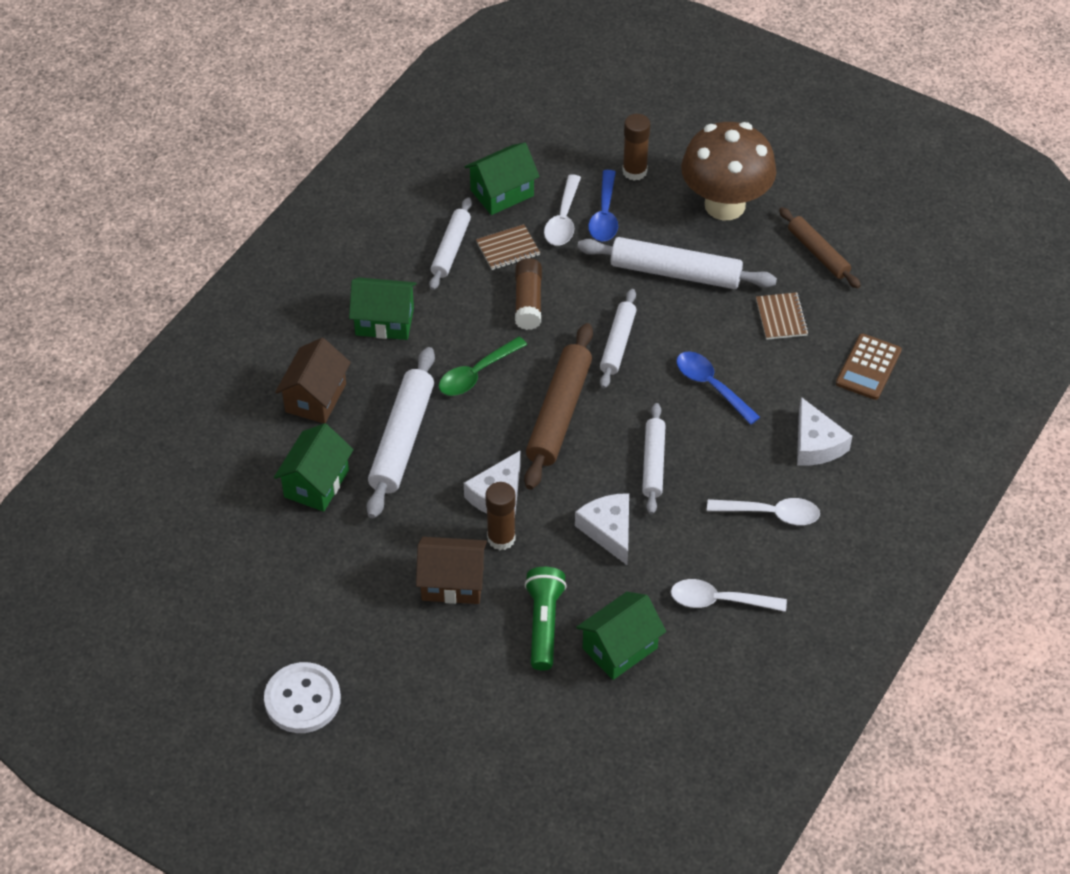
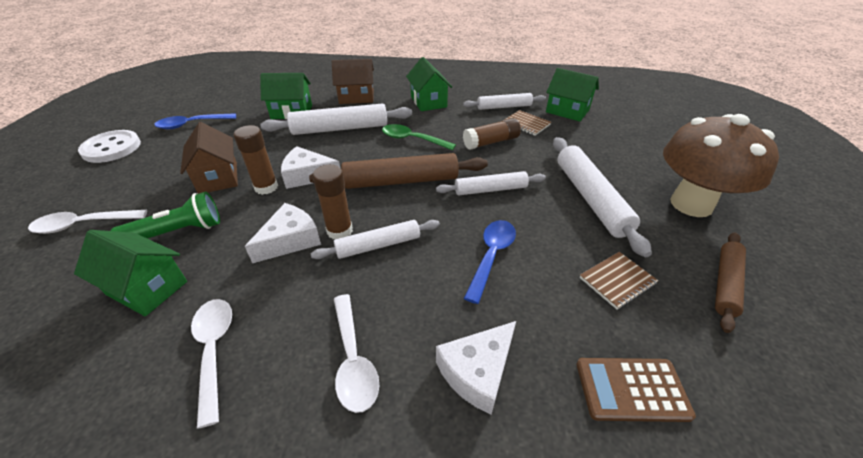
camera: 65 degrees right, 10 degrees down
(563, 219) = (575, 136): white spoon -> white spoon (83, 225)
(604, 215) = (601, 151): blue spoon -> blue spoon (191, 124)
(634, 171) = (656, 152): brown glue stick -> brown glue stick (339, 231)

